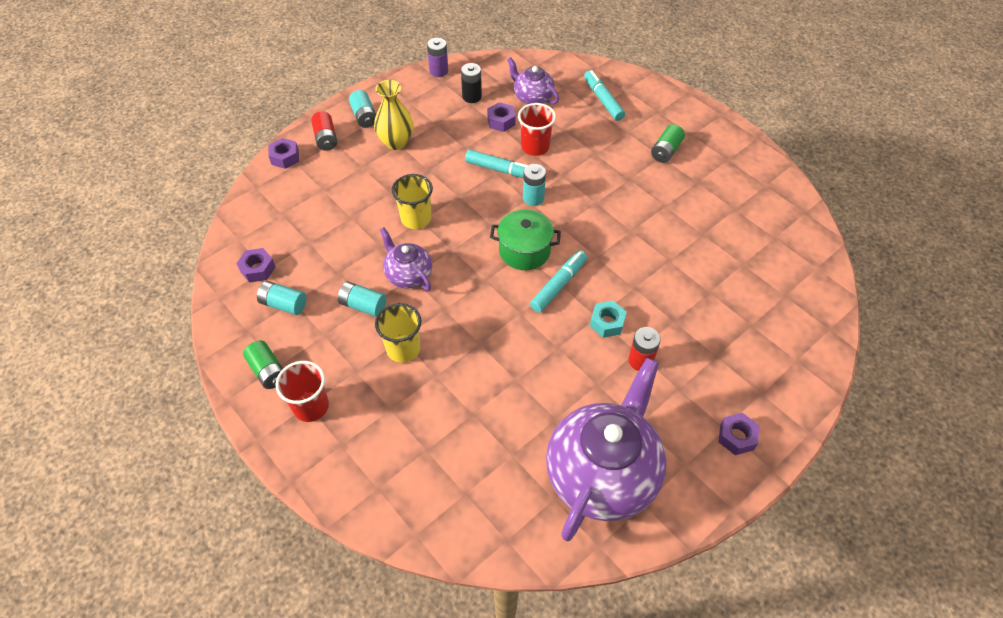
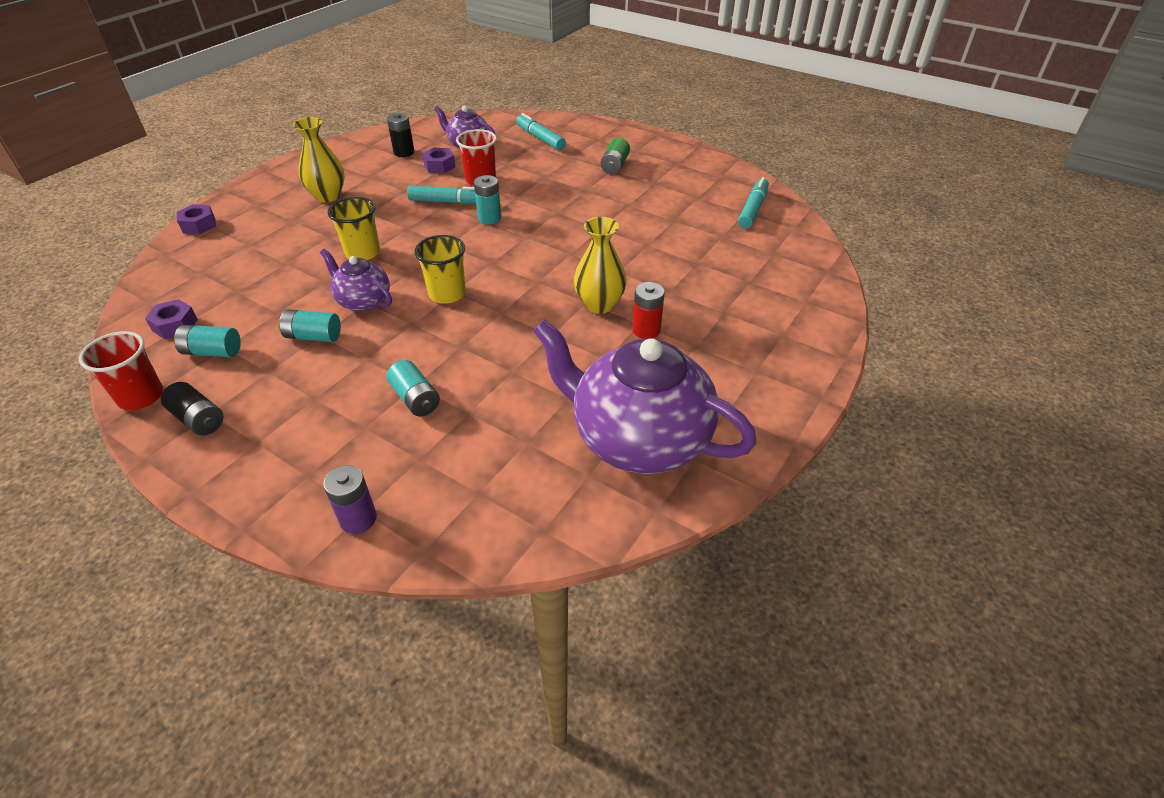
camera: 15 degrees left, 10 degrees down
(268, 371) = (198, 419): green battery -> black battery
(311, 406) = (261, 444): red cup -> red cup (141, 396)
(326, 138) = (246, 204): red battery -> none
(364, 116) = (288, 181): turquoise battery -> turquoise battery (415, 399)
(403, 349) = (370, 367): yellow cup -> yellow cup (447, 294)
(438, 71) = (364, 138): purple battery -> purple battery (358, 519)
(524, 251) = (491, 261): green pot -> none
(558, 285) = (537, 282): turquoise marker -> turquoise marker (752, 209)
(603, 473) = (638, 438): purple teapot -> purple teapot turned 75 degrees counterclockwise
(607, 323) = (599, 304): turquoise nut -> yellow vase
(736, 437) = (772, 376): purple nut -> none

